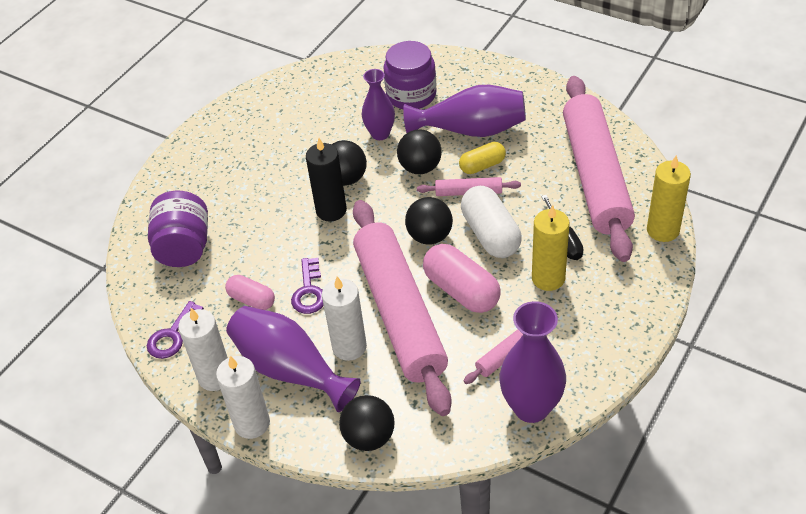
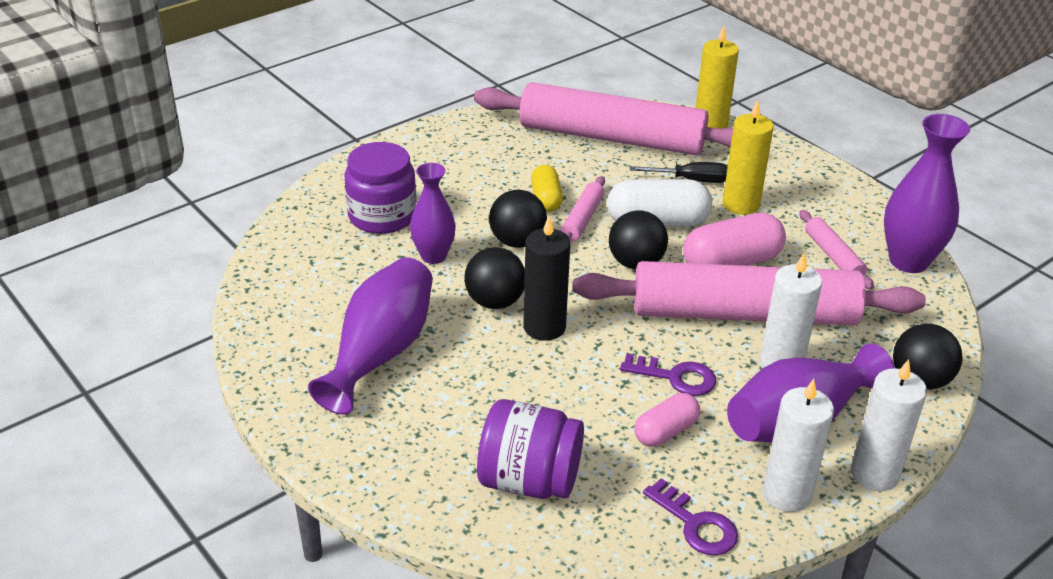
camera: 75 degrees left, 10 degrees down
(471, 130) = (481, 191): purple vase -> purple vase (380, 352)

